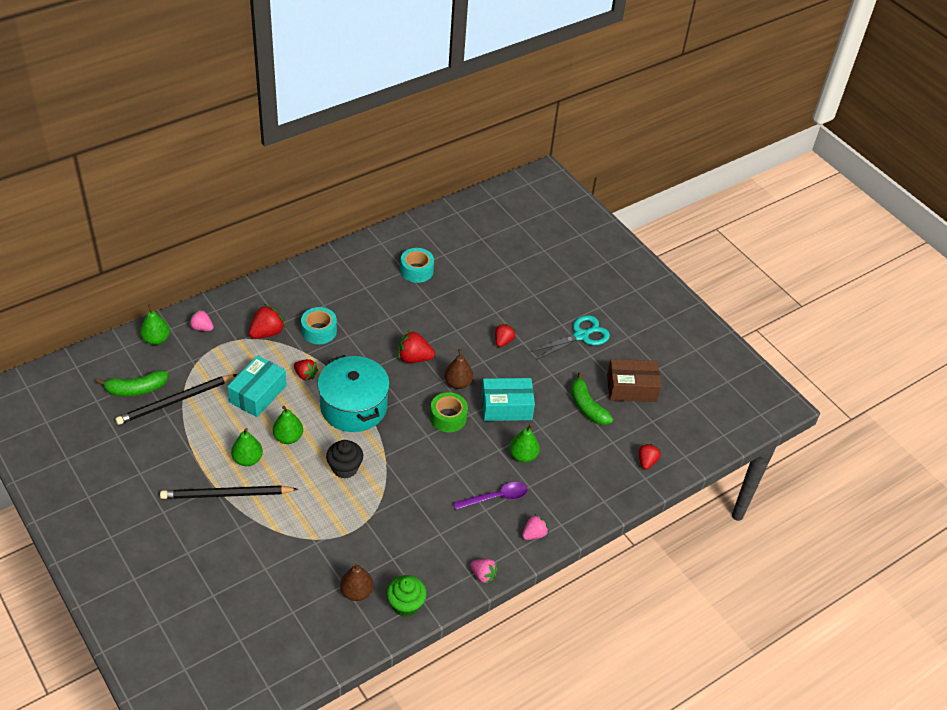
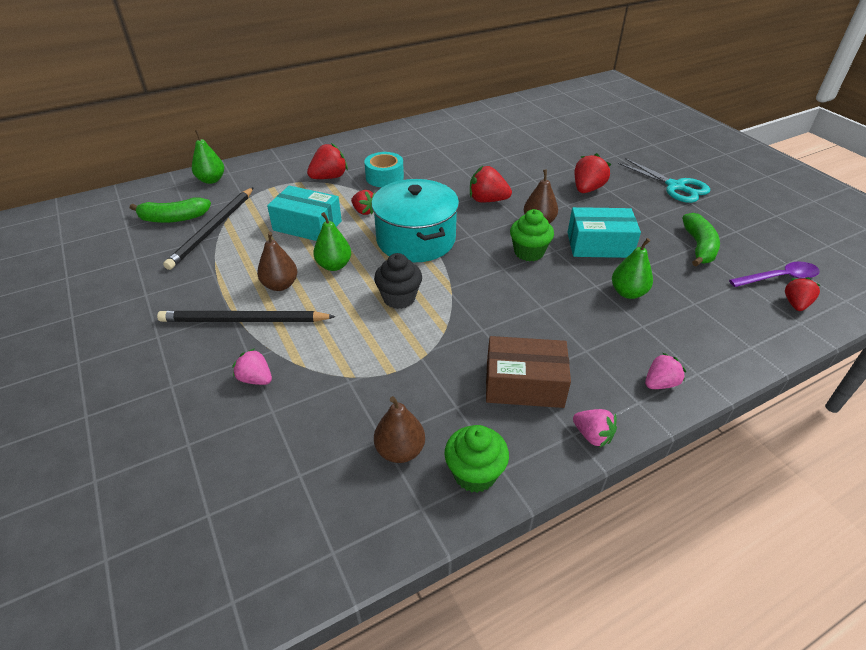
camera: 10 degrees right, 5 degrees down
(175, 401) = (213, 229): black pencil -> black pencil turned 45 degrees counterclockwise
(202, 328) = (262, 172): pink strawberry -> pink strawberry (256, 379)
(247, 459) = (280, 285): green pear -> brown pear
(258, 394) = (307, 225): turquoise box -> turquoise box turned 75 degrees clockwise
(416, 270) = (490, 136): turquoise tape -> none
(448, 417) = (529, 252): green tape -> green cupcake
(495, 498) = (598, 337): purple spoon -> purple spoon (779, 278)
(503, 341) = (587, 189): red strawberry -> red strawberry, size x1.51
(581, 336) = (675, 186): turquoise scissors -> turquoise scissors turned 75 degrees clockwise
(587, 406) = (699, 247): green banana -> green banana turned 150 degrees counterclockwise
(631, 388) = (749, 232): brown box -> brown box (524, 384)

